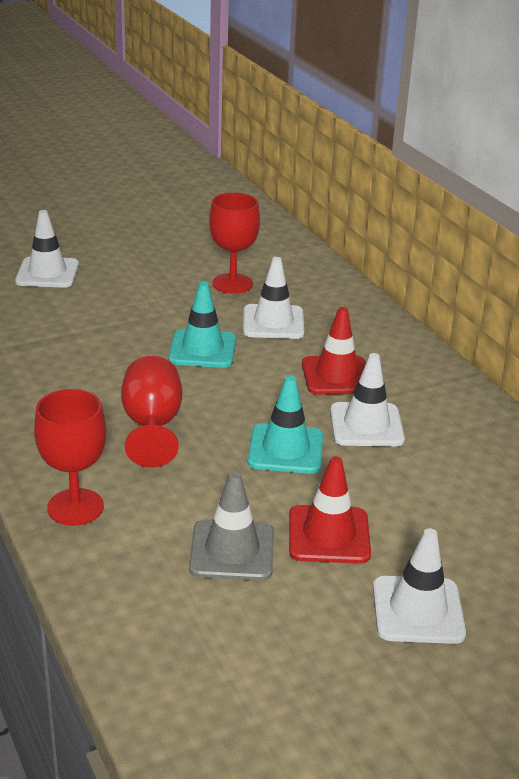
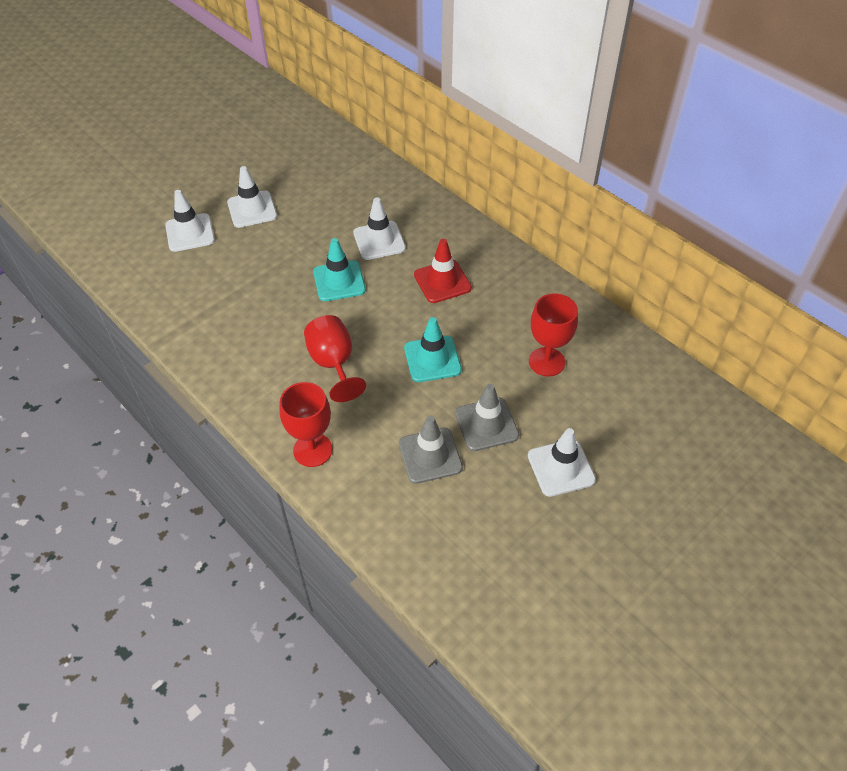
camera: 15 degrees left, 20 degrees up
(232, 283) = (334, 208): red goblet -> red goblet (546, 362)
(329, 535) = (486, 424): red traffic cone -> grey traffic cone
(366, 425) = (478, 322): white traffic cone -> white traffic cone (252, 209)

